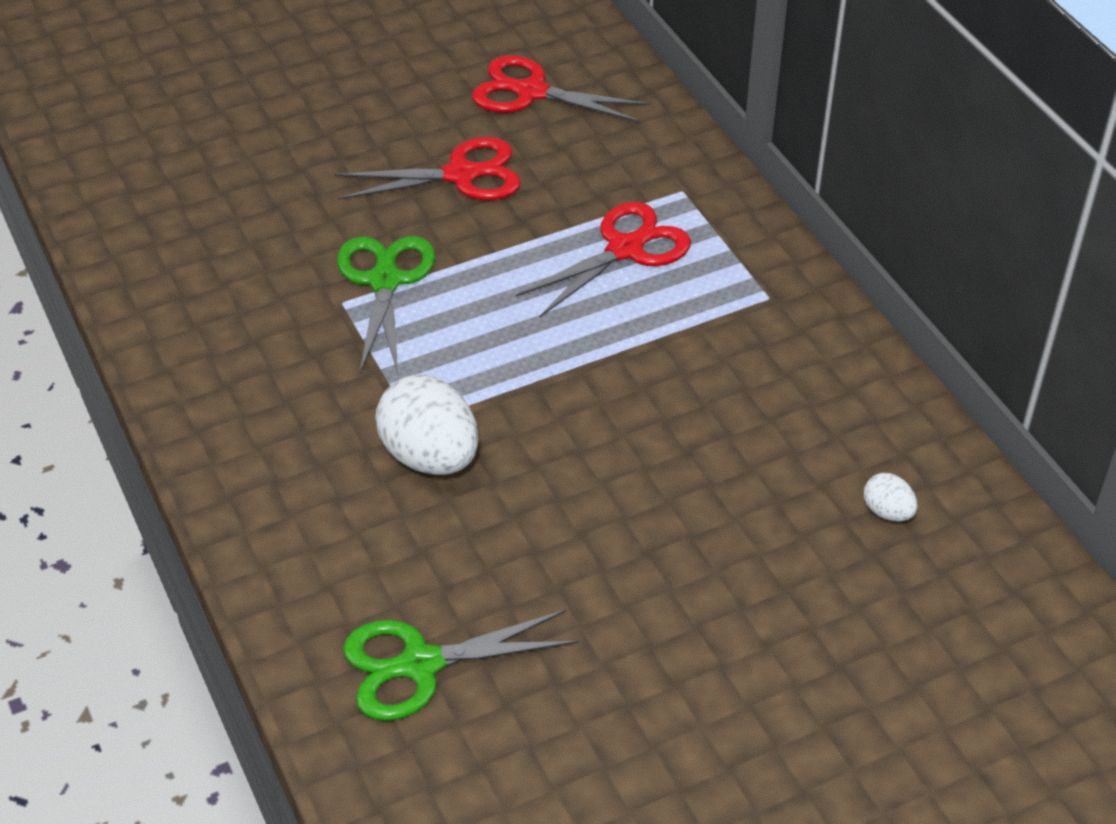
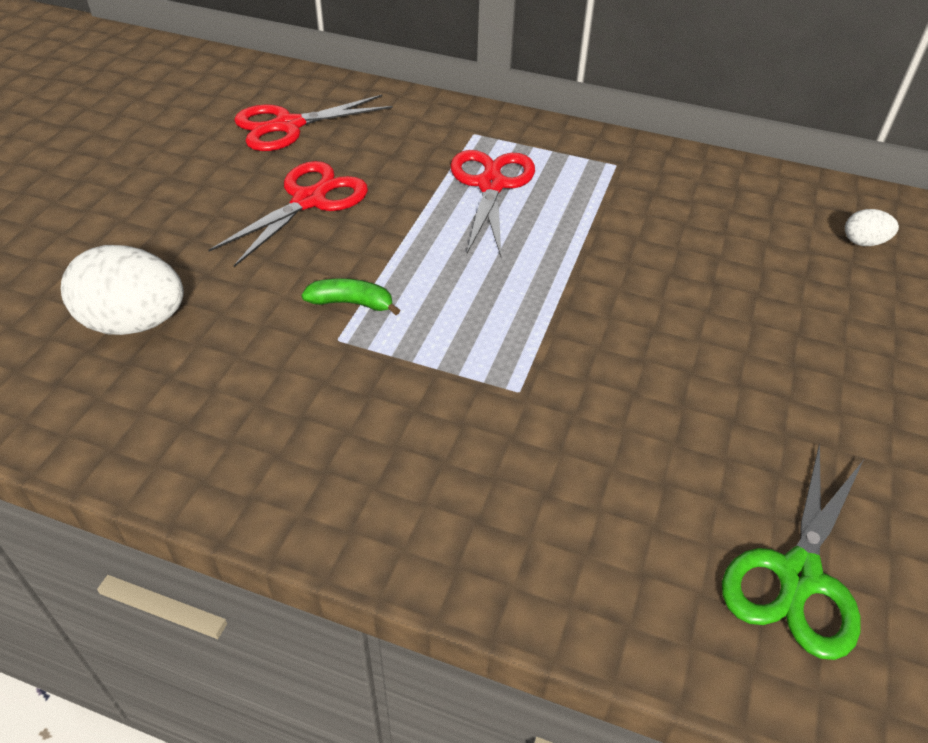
camera: 45 degrees left, 0 degrees up
(385, 281) = (352, 303): green scissors -> green banana
(430, 456) = (567, 406): white egg -> white egg (134, 323)

